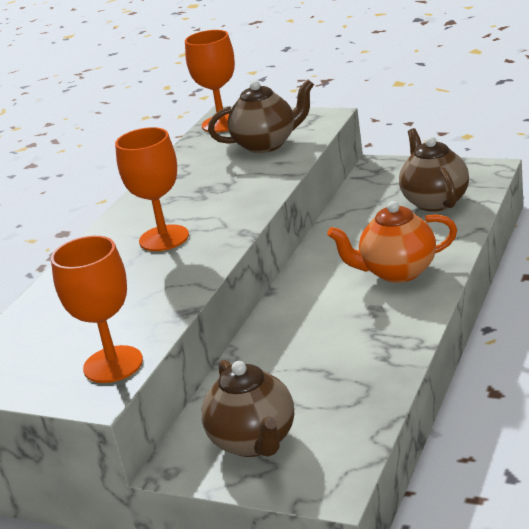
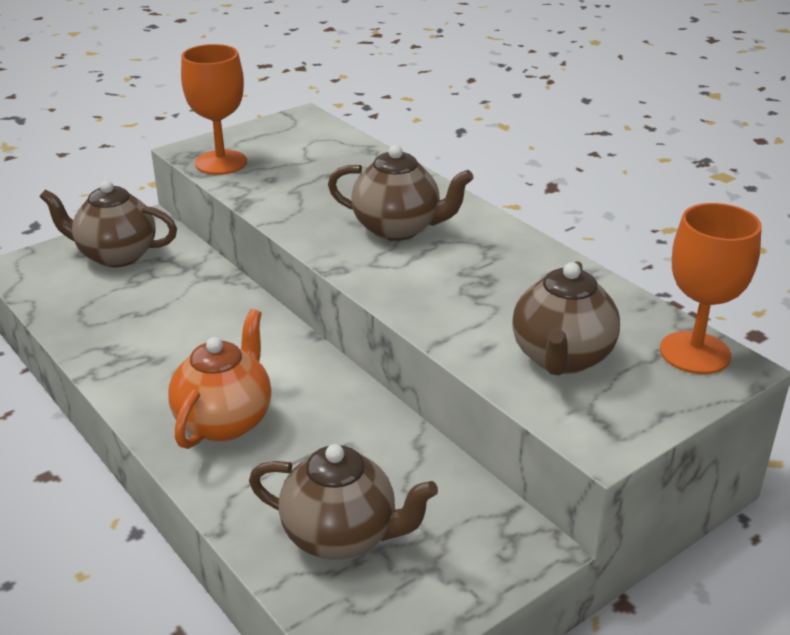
camera: 115 degrees right, 5 degrees up
(164, 238) = (398, 229): orange goblet -> brown teapot

